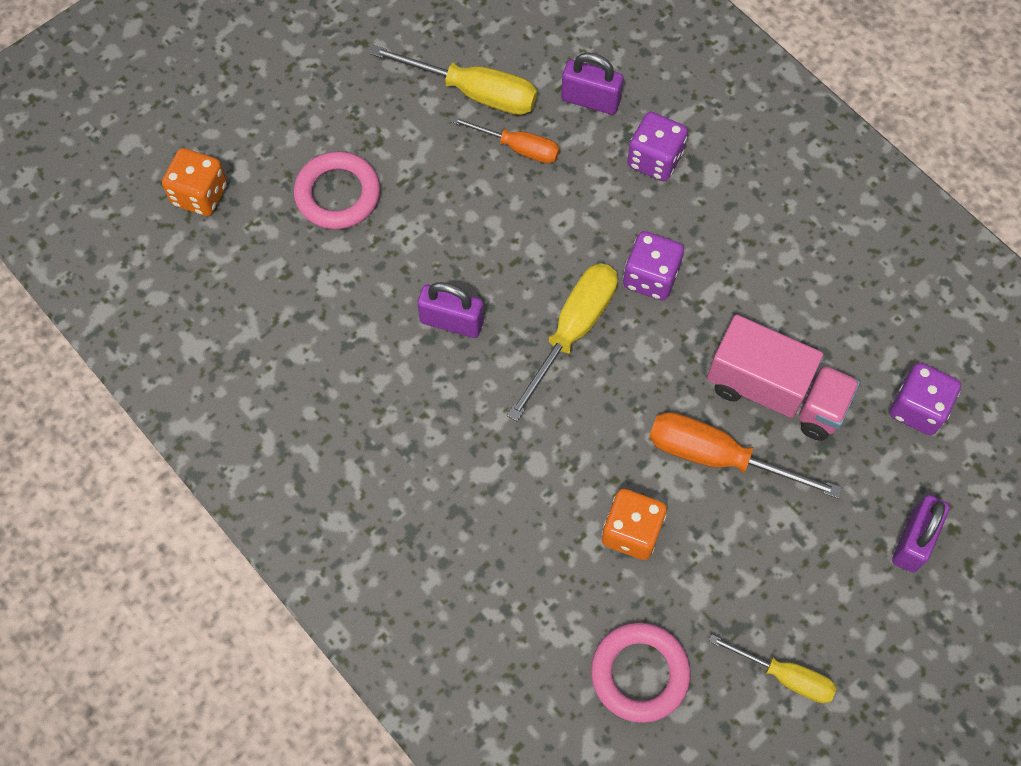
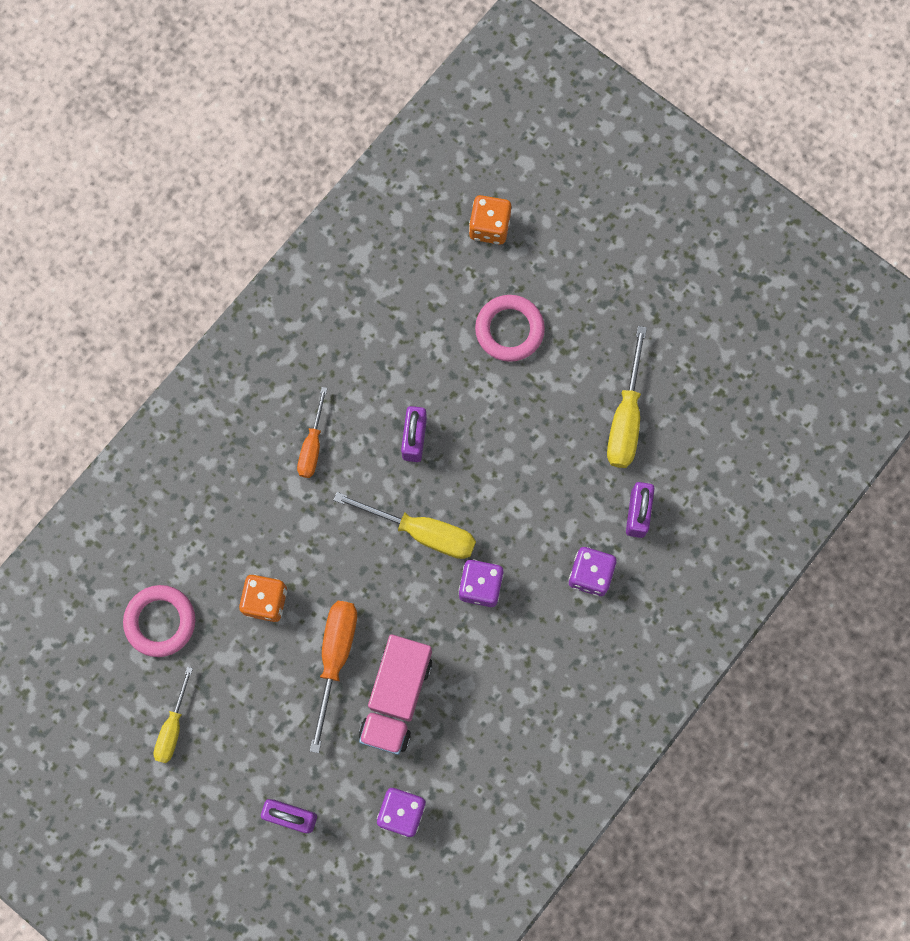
camera: 80 degrees right, 10 degrees up
(518, 148) = (580, 462): orange screwdriver -> orange screwdriver (312, 445)

